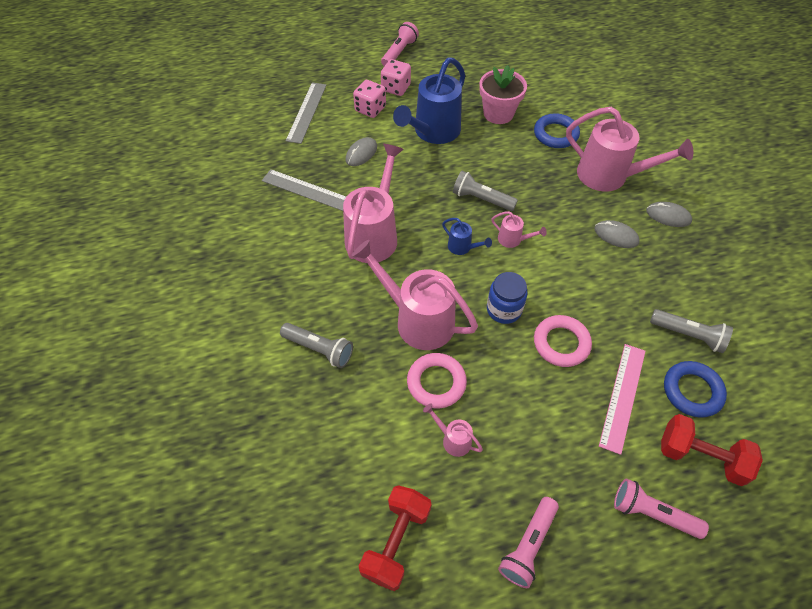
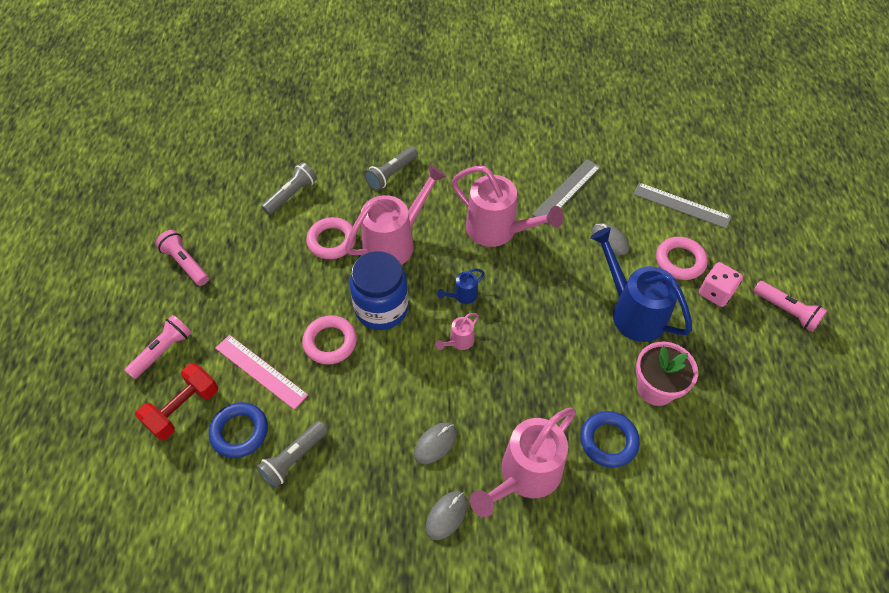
camera: 105 degrees right, 0 degrees up
(370, 109) = (680, 261): pink dice -> pink ring
(396, 541) = (228, 192): red dumbbell -> none
(452, 439) = (281, 240): pink watering can -> none
(481, 199) = (521, 329): grey flashlight -> grey flashlight (291, 195)
(504, 309) = (381, 308): blue jar -> blue jar, size x1.58

